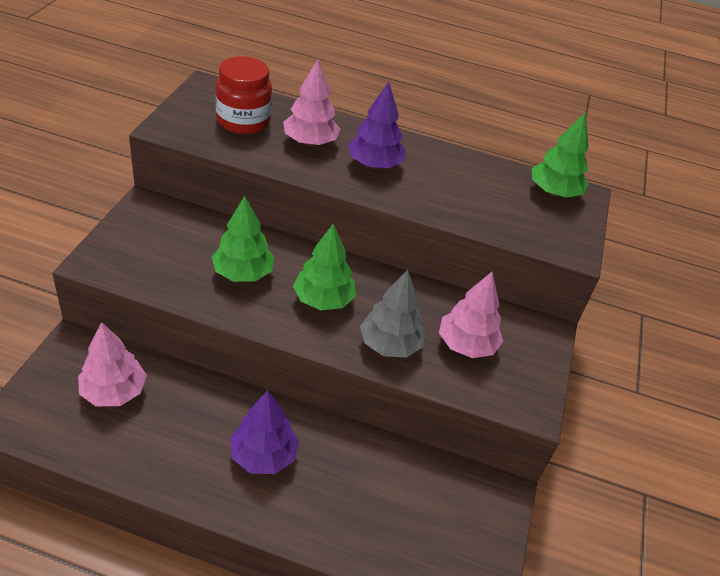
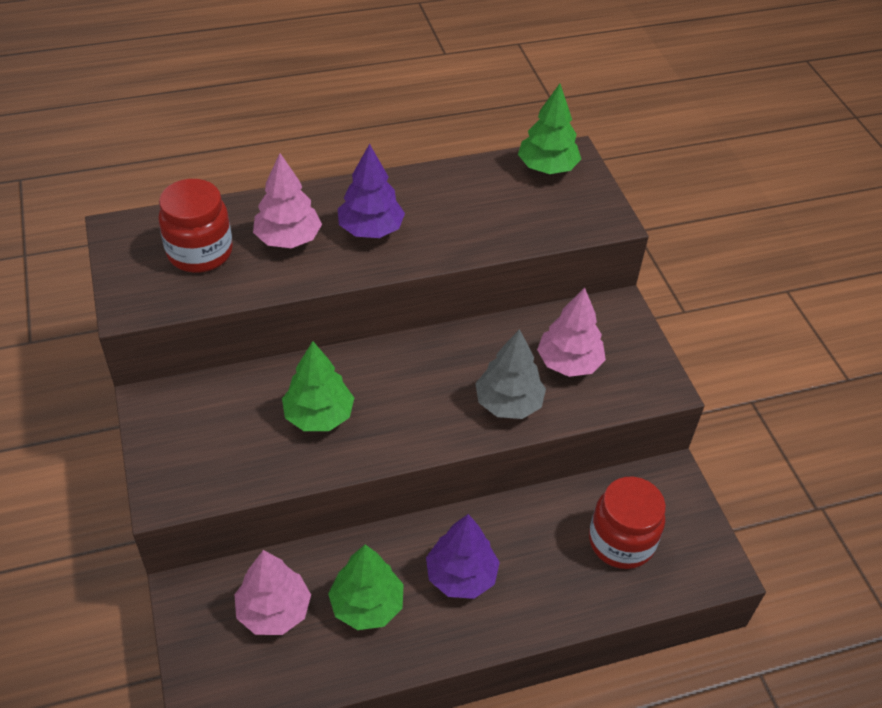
camera: 30 degrees left, 5 degrees up
(323, 300) = (415, 396): green tree -> green tree (366, 605)
(413, 514) = (621, 541): none -> red jar

